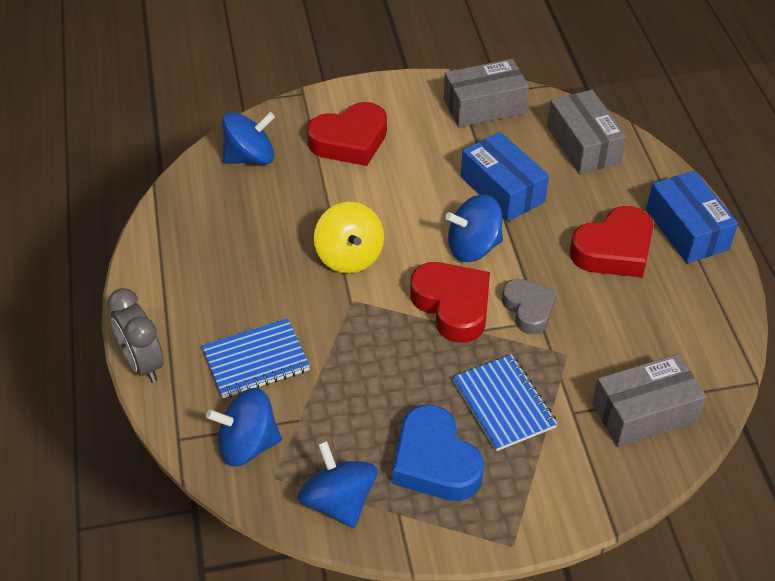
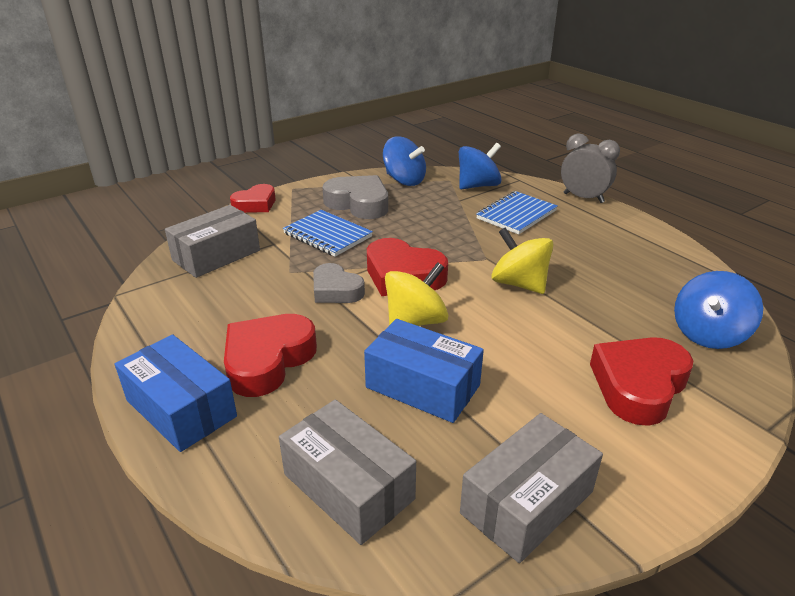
camera: 155 degrees right, 15 degrees down
(435, 462) = (358, 203): blue heart -> grey heart
(473, 247) = (415, 321): blue spinning top -> yellow spinning top
(577, 516) = (255, 204): none -> red heart

